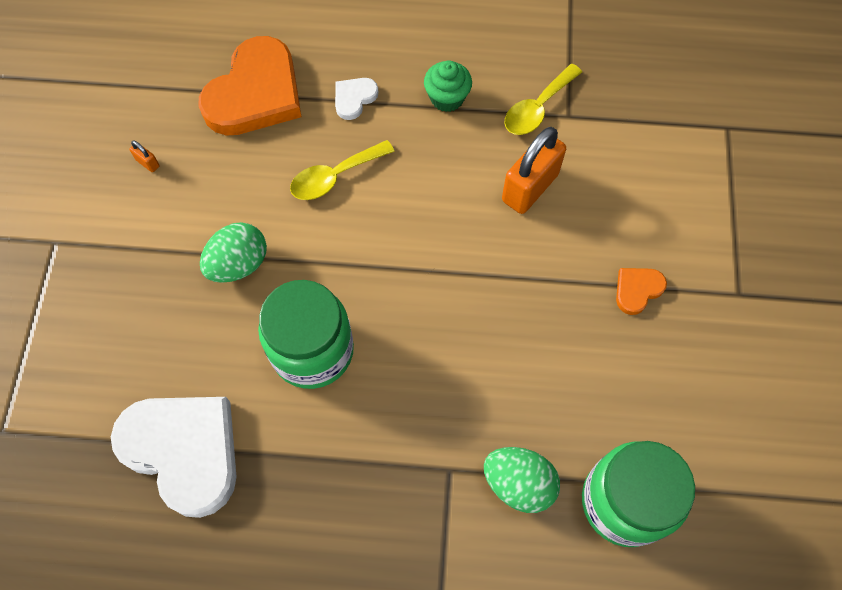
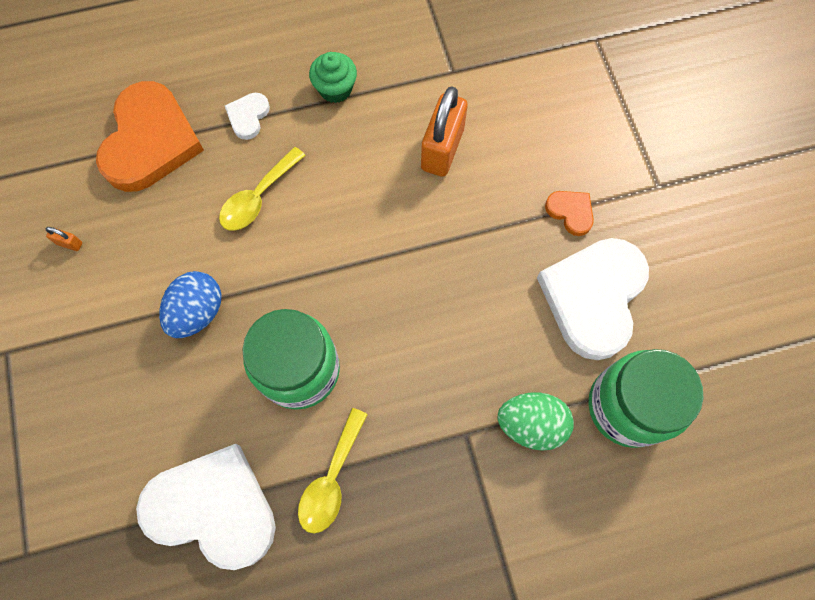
camera: 20 degrees left, 5 degrees up
(239, 264) = (198, 312): green egg -> blue egg
(537, 108) = (422, 73): yellow spoon -> yellow spoon (331, 479)
(629, 382) = (593, 297): none -> white heart
(637, 290) = (570, 212): orange heart -> orange heart turned 105 degrees clockwise

